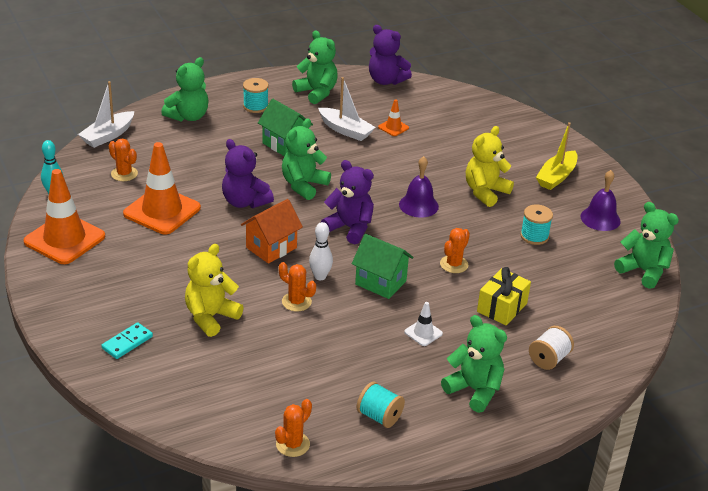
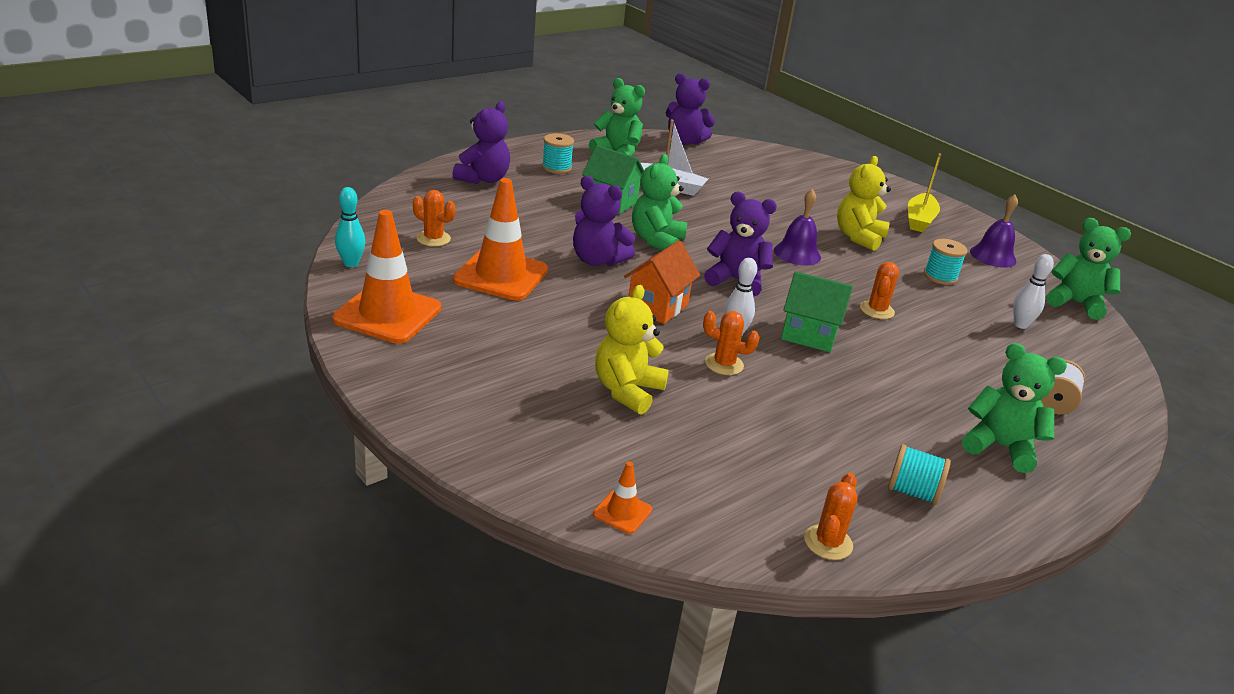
camera: 15 degrees left, 5 degrees down
(108, 136) = (394, 201): white boat -> none
(127, 342) = (532, 432): turquoise domino -> none
(188, 116) = (483, 179): green teddy bear -> purple teddy bear
(393, 127) = (720, 182): orange traffic cone -> orange traffic cone (622, 512)
(423, 333) = (895, 386): white traffic cone -> none
(502, 307) = (961, 351): yellow gift -> none
(574, 288) = (1020, 325): none -> white bowling pin

